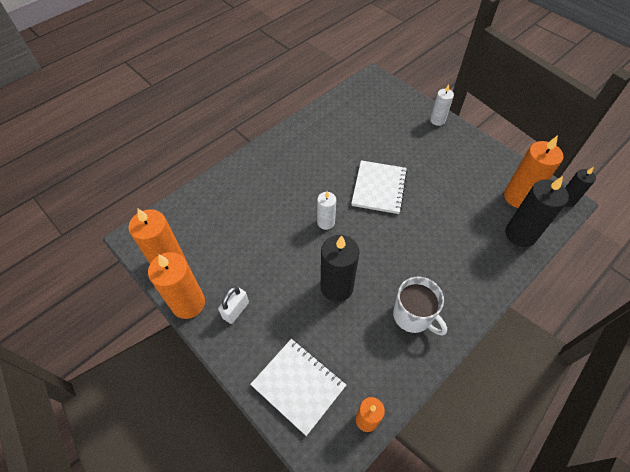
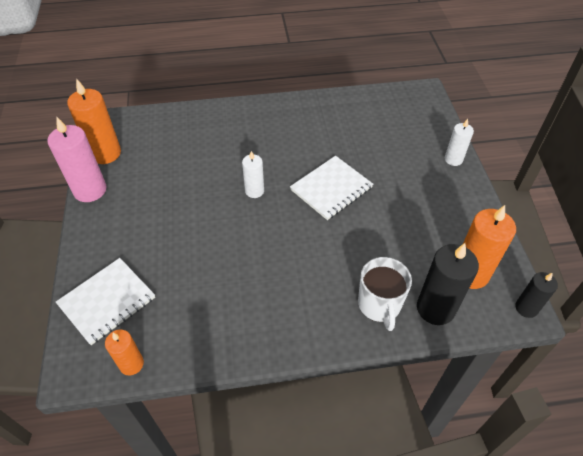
camera: 35 degrees right, 5 degrees down
(188, 303) = (90, 190): orange candle -> pink candle
(236, 310) = (117, 216): white padlock -> none
(298, 386) = (107, 301): white notebook -> white notebook turned 60 degrees clockwise
(337, 287) = (211, 247): black candle -> none
(413, 316) = (253, 311): white mug -> white mug (379, 304)

